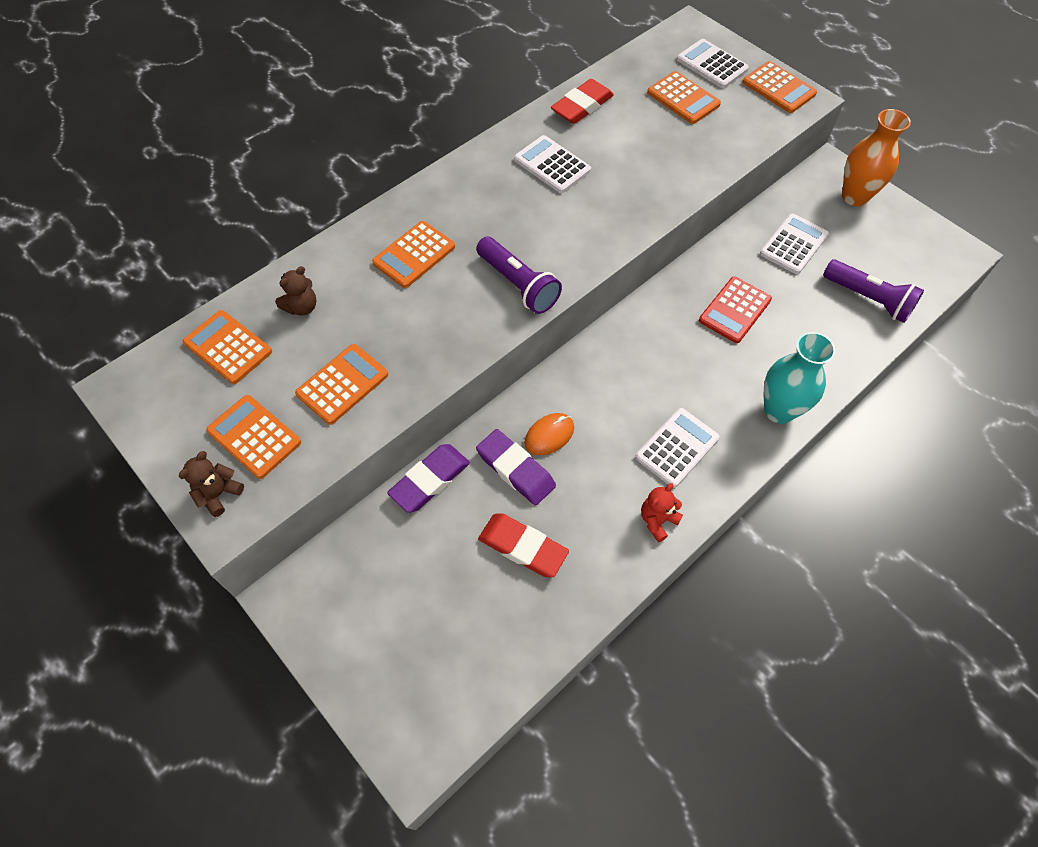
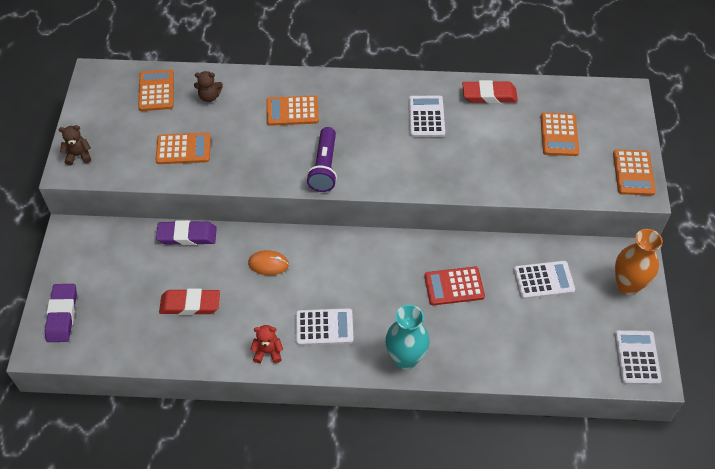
camera: 45 degrees right, 5 degrees down
(254, 436) = (120, 142): orange calculator -> none
(515, 470) = (231, 266): purple eraser -> purple eraser (62, 315)
(523, 547) = (190, 304): red eraser -> red eraser turned 75 degrees counterclockwise
(712, 64) = (608, 127): white calculator -> white calculator (637, 358)
(868, 299) = (547, 349): purple flashlight -> none

